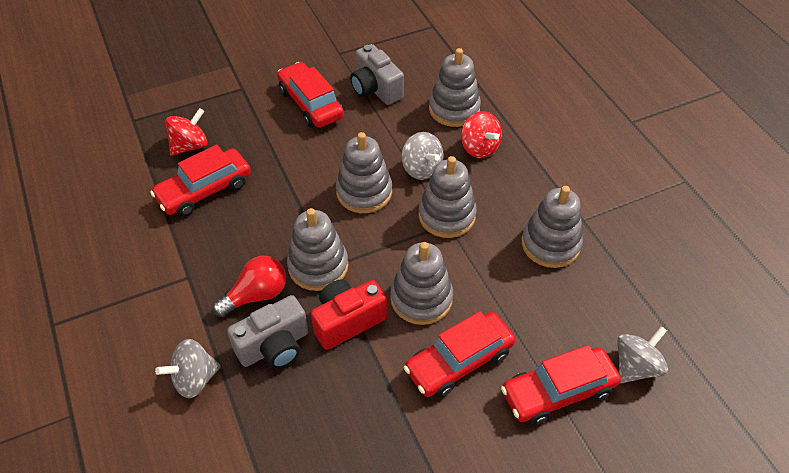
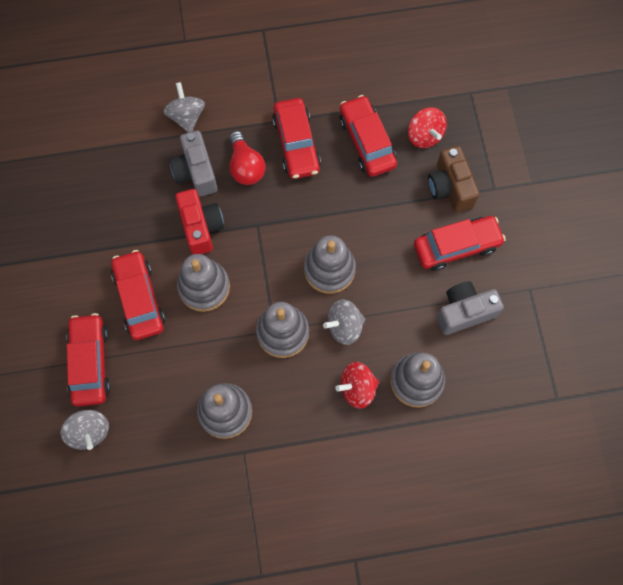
camera: 105 degrees right, 20 degrees up
(217, 252) = (296, 144): none -> red car
(247, 118) = (450, 187): none -> brown camera
(318, 266) = (260, 216): grey stacking toy -> none

